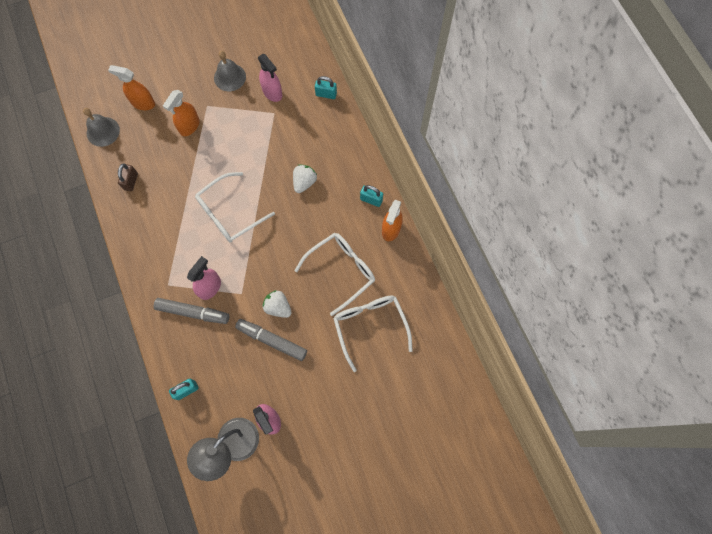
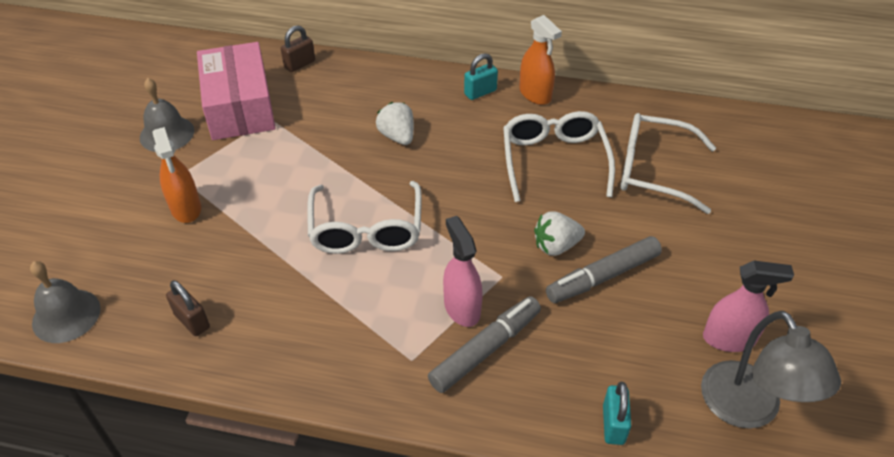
camera: 55 degrees left, 25 degrees down
(143, 103) = (84, 242): orange spray bottle -> none
(272, 92) = (240, 106): pink spray bottle -> pink box
(326, 94) = (299, 64): turquoise padlock -> brown padlock

